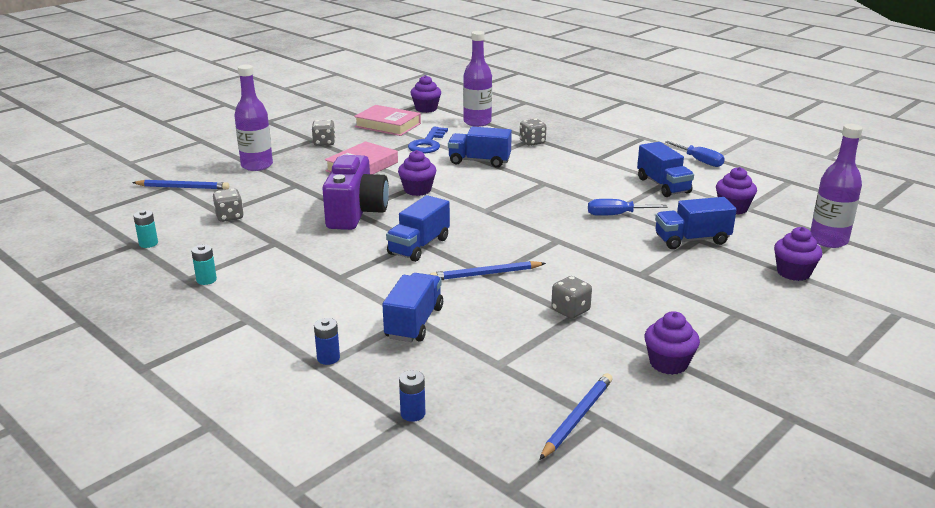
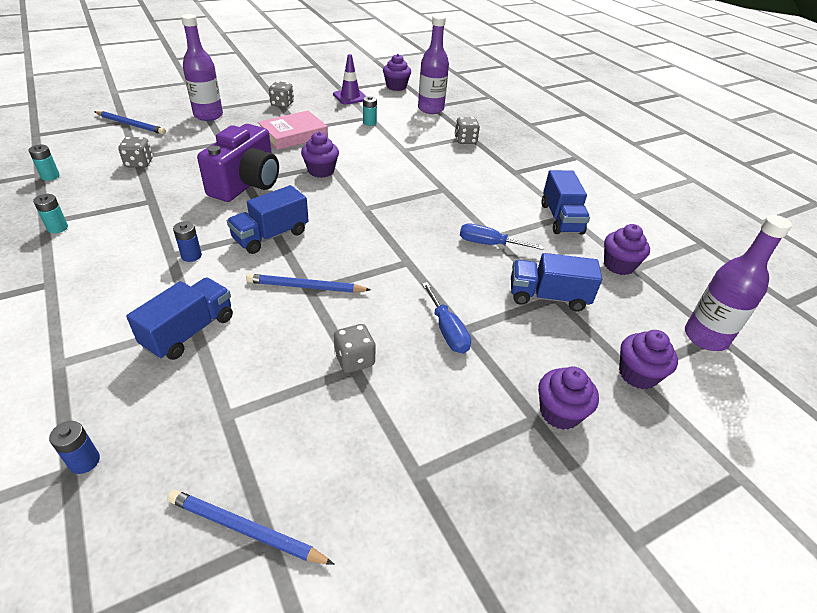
camera: 15 degrees right, 15 degrees up
(328, 358) = (73, 355): blue battery -> blue battery (191, 256)
(388, 125) = (350, 97): pink book -> purple traffic cone
(428, 144) = (369, 123): blue key -> turquoise battery
(479, 161) = (401, 151): blue truck -> none
(577, 418) = (246, 529): blue pencil -> blue pencil turned 120 degrees counterclockwise
(668, 363) = (407, 474): purple cupcake -> purple cupcake (560, 412)
(699, 161) = (618, 197): blue screwdriver -> blue screwdriver (447, 331)

